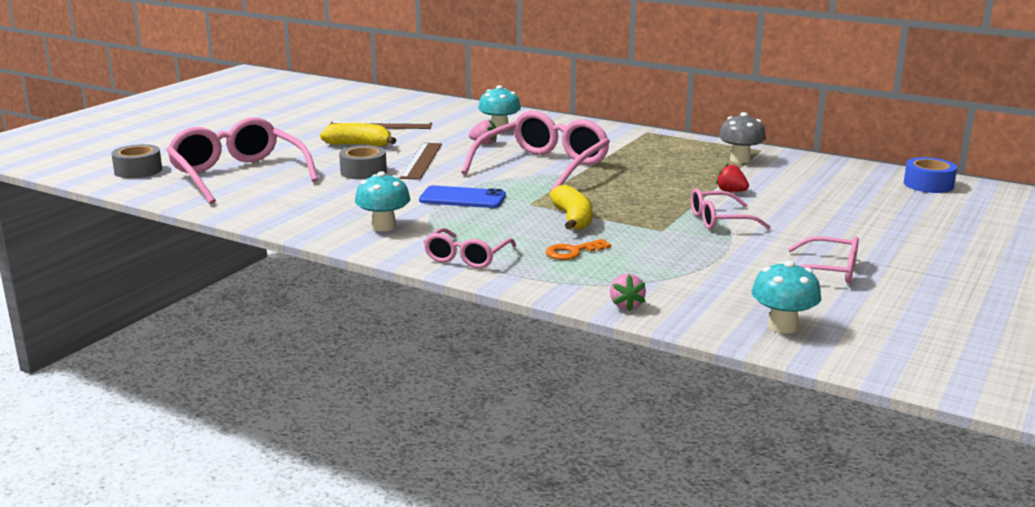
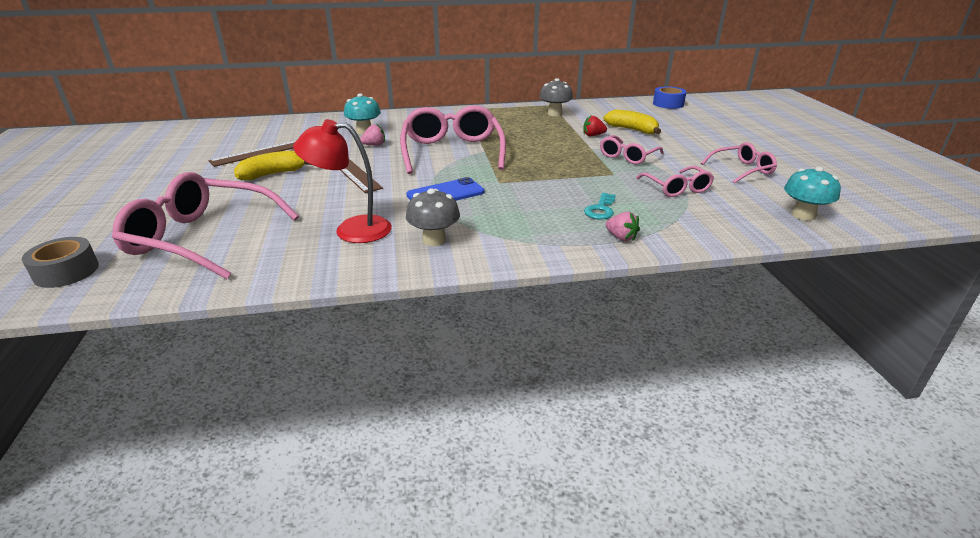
camera: 40 degrees left, 10 degrees up
(340, 201) = (351, 230): none -> red lamp
(363, 172) = (322, 196): grey tape -> none
(384, 226) = (434, 240): turquoise mushroom -> grey mushroom
(467, 257) = (546, 242): pink glasses -> pink glasses (676, 188)
(573, 219) = (549, 184): yellow banana -> yellow banana (632, 130)
(573, 252) = (600, 209): orange key -> turquoise key
(626, 305) = (711, 237): pink strawberry -> pink strawberry (621, 237)

